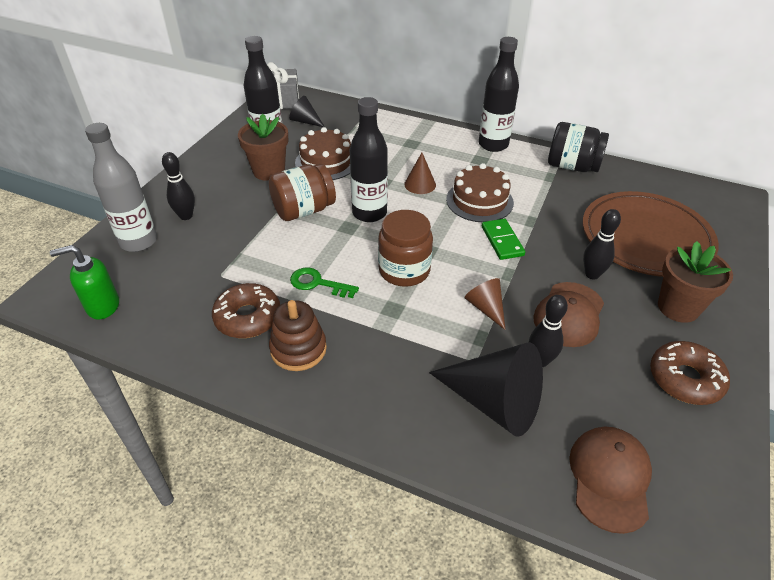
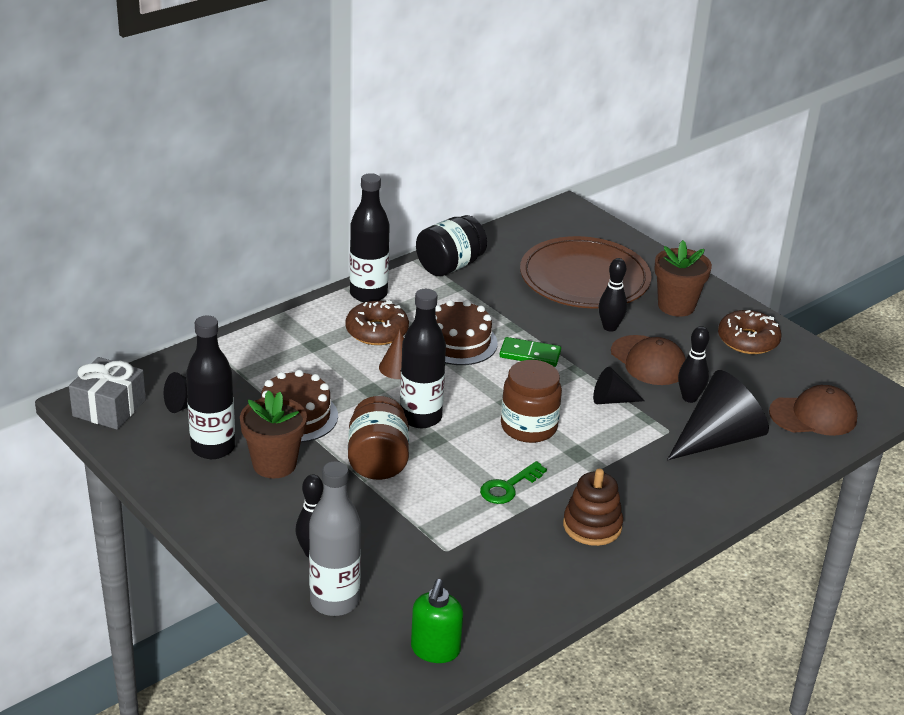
camera: 65 degrees left, 10 degrees down
(248, 317) = (527, 547): brown donut -> brown donut (377, 331)
(486, 308) = (611, 400): brown cone -> black cone
(610, 478) = (813, 415): brown cap -> brown cap turned 135 degrees clockwise

